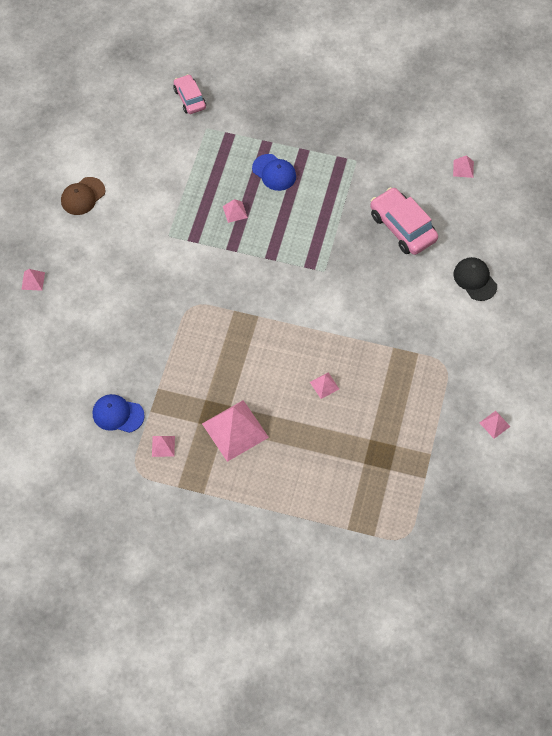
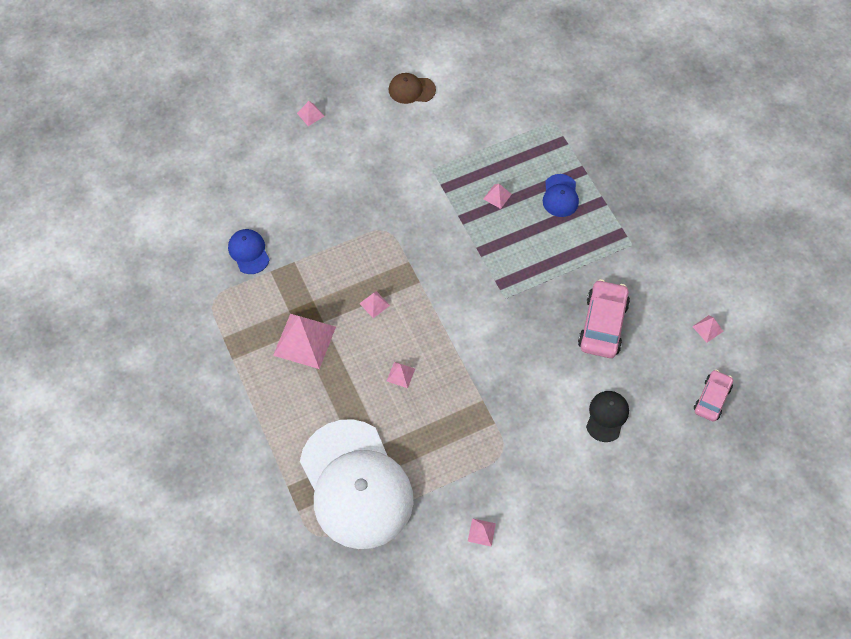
camera: 50 degrees right, 0 degrees up
(163, 446) = (248, 302): pink pyramid -> pink pyramid (374, 304)
(189, 99) = (568, 90): pink car -> pink car (712, 398)
(387, 480) = (356, 484): none -> white cap

